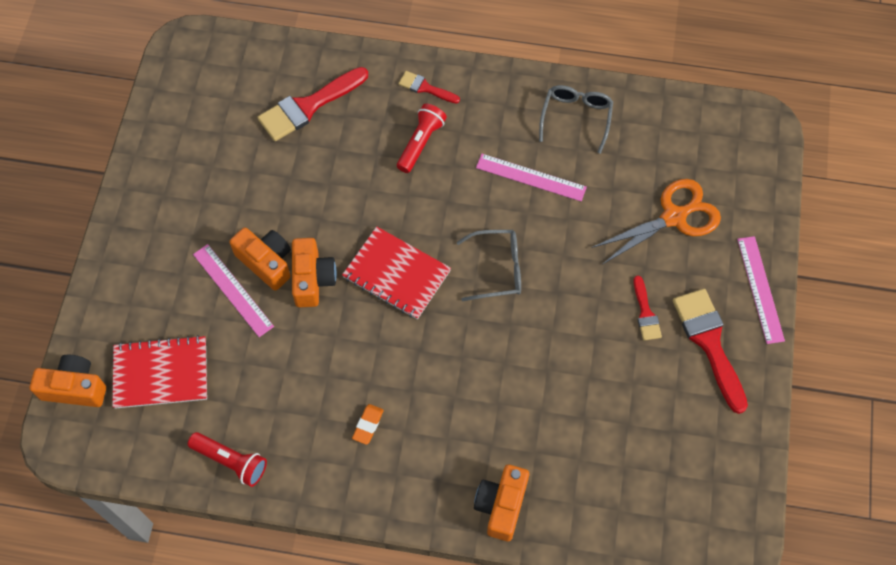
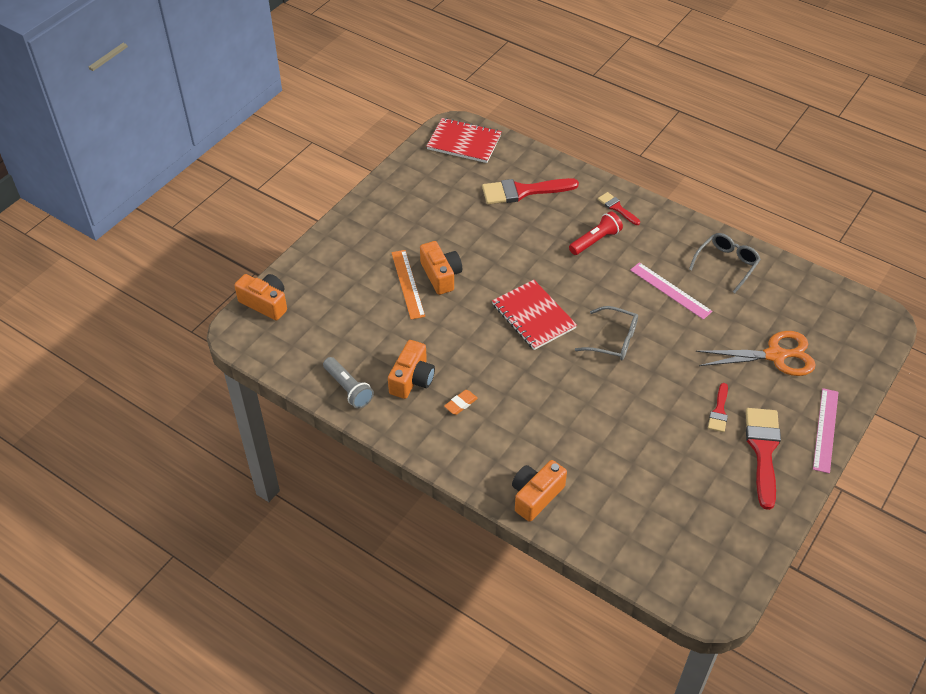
camera: 25 degrees right, 15 degrees down
(161, 373) = (329, 316): red notebook -> red notebook (464, 142)
(231, 461) = (348, 388): red flashlight -> grey flashlight
(233, 290) = (407, 284): pink ruler -> orange ruler
(312, 279) = (469, 297): orange camera -> orange camera (412, 379)

